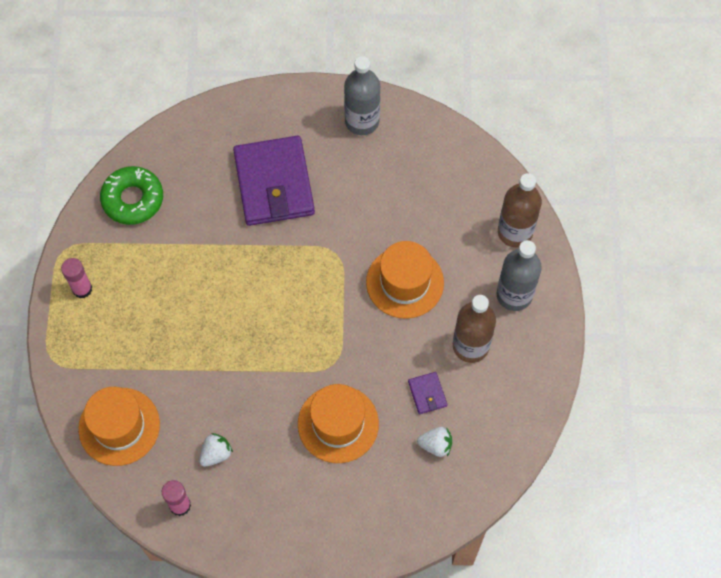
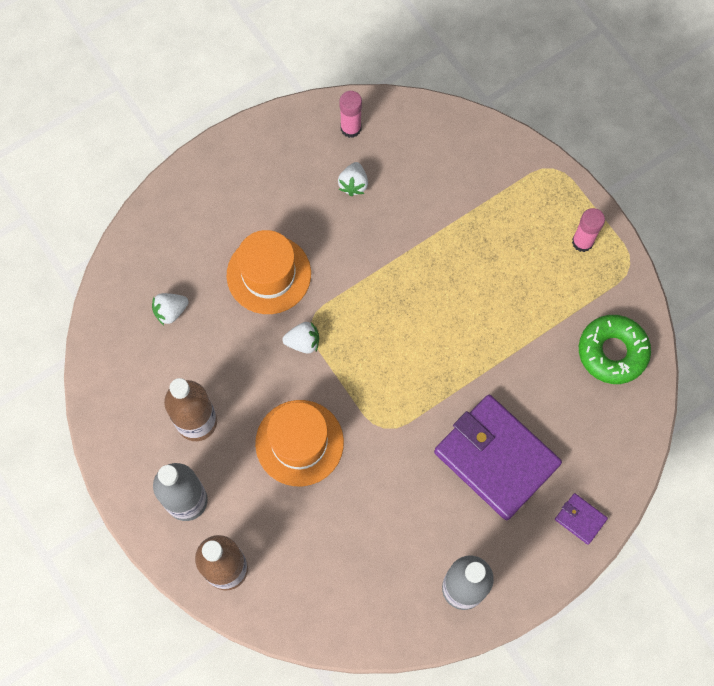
camera: 145 degrees right, 5 degrees up
(119, 426) = (451, 154): orange hat -> none
(349, 353) = (303, 342): none -> white strawberry
(427, 394) = (208, 351): purple wallet -> purple wallet (580, 519)

